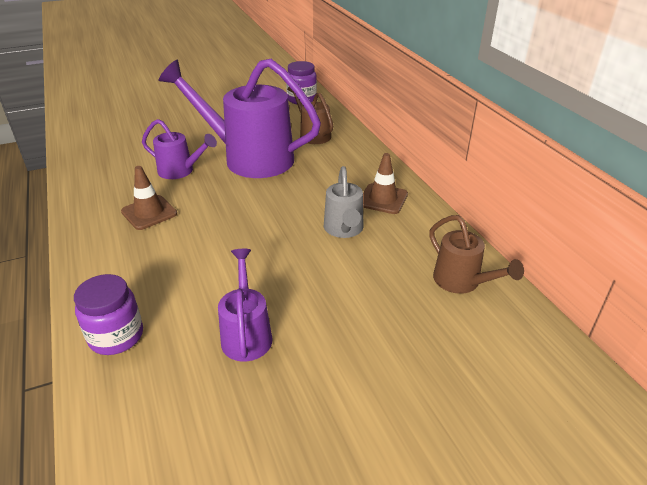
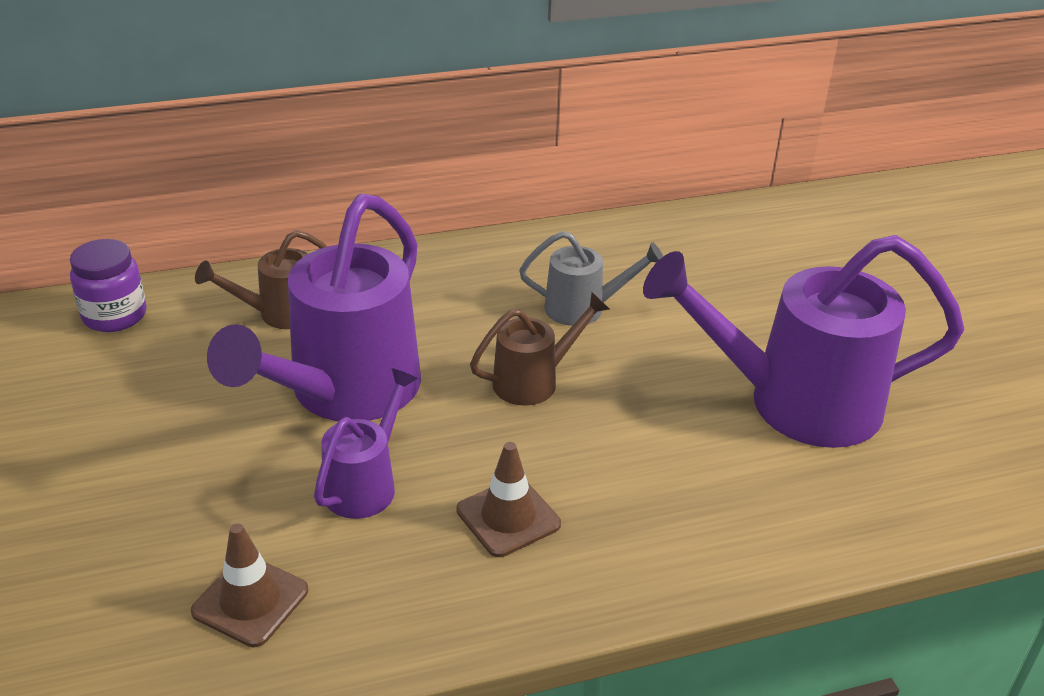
camera: 85 degrees left, 0 degrees up
(116, 336) = (814, 524): purple jar -> none
(246, 333) = (794, 403): purple watering can -> purple watering can, size x2.00
(383, 199) = (512, 267): brown traffic cone -> brown traffic cone (250, 601)
(462, 282) = (694, 237): brown watering can -> brown watering can (534, 381)

